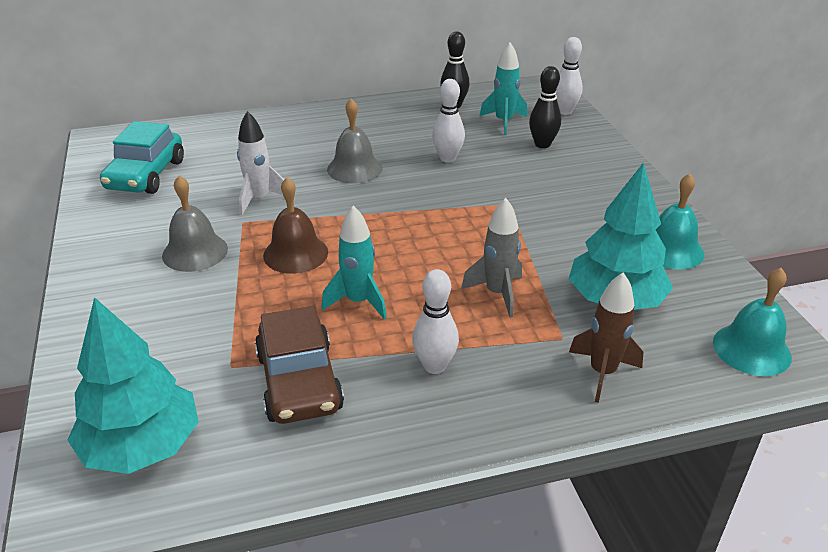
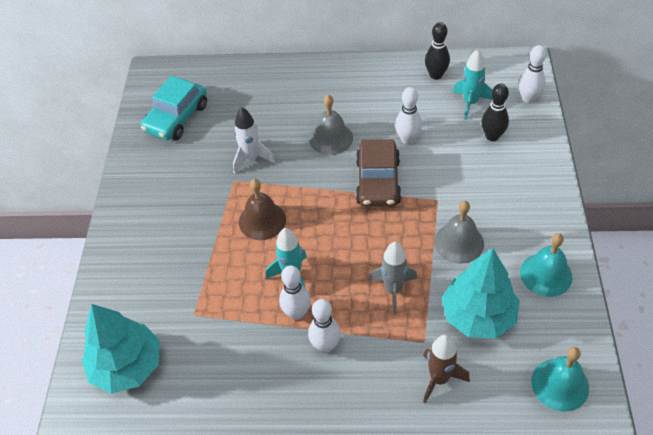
camera: 20 degrees right, 15 degrees up
(195, 252) = (194, 204): grey bell -> grey bell (459, 242)
(299, 382) = (233, 338): brown car -> brown car (378, 182)
(380, 338) = (297, 313): none -> white bowling pin

